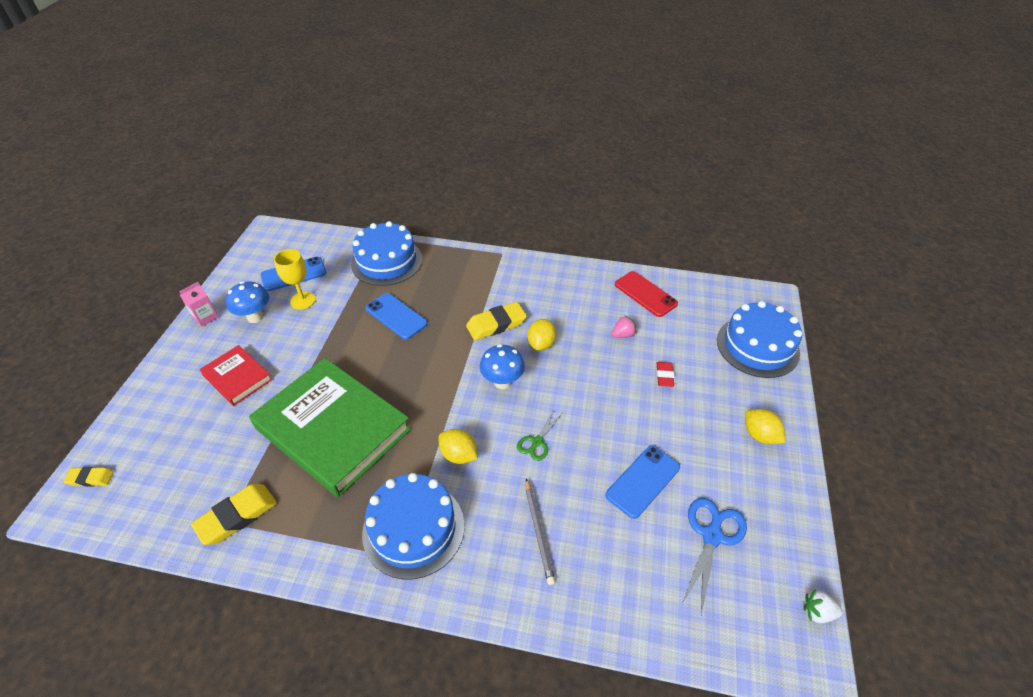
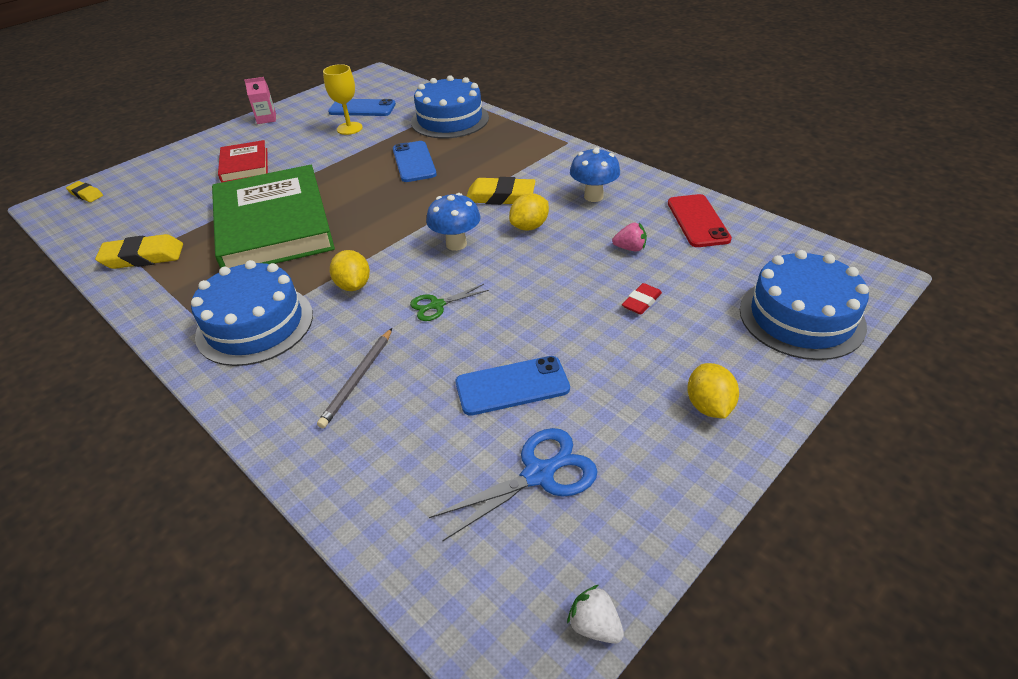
camera: 35 degrees right, 5 degrees down
(255, 317) = (301, 129): blue mushroom -> blue mushroom (593, 196)

